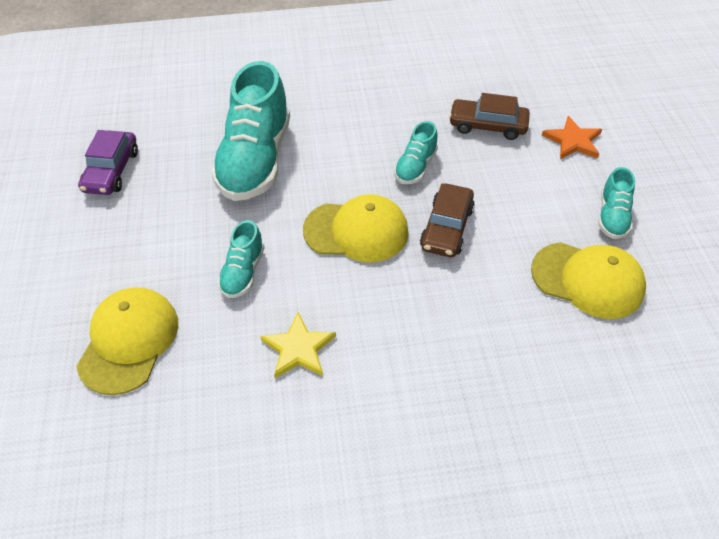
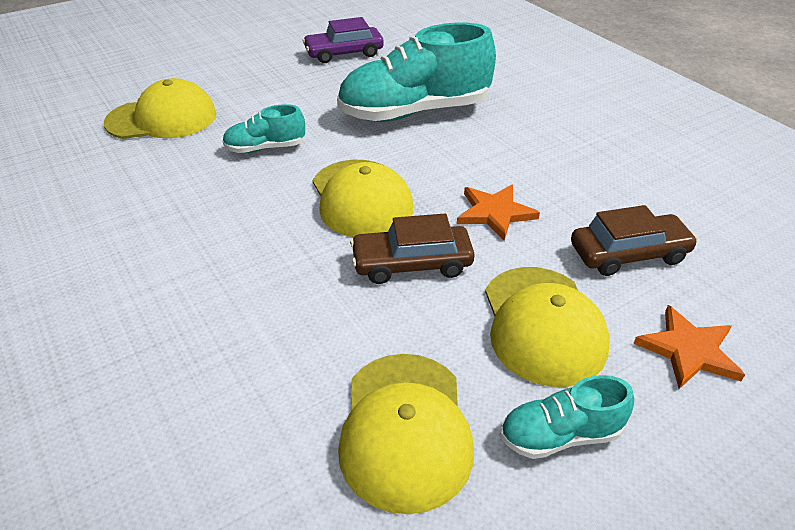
camera: 65 degrees right, 10 degrees down
(298, 348) = (185, 206): yellow star -> none
(415, 167) = (494, 213): turquoise shoe -> orange star
(487, 125) = (628, 254): brown car -> brown car turned 90 degrees clockwise
(530, 189) = (543, 324): none -> yellow cap

